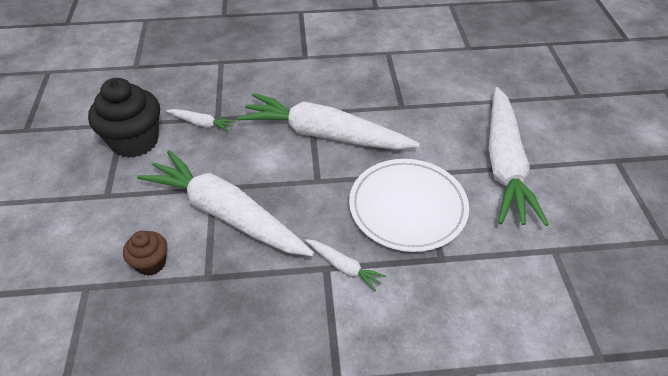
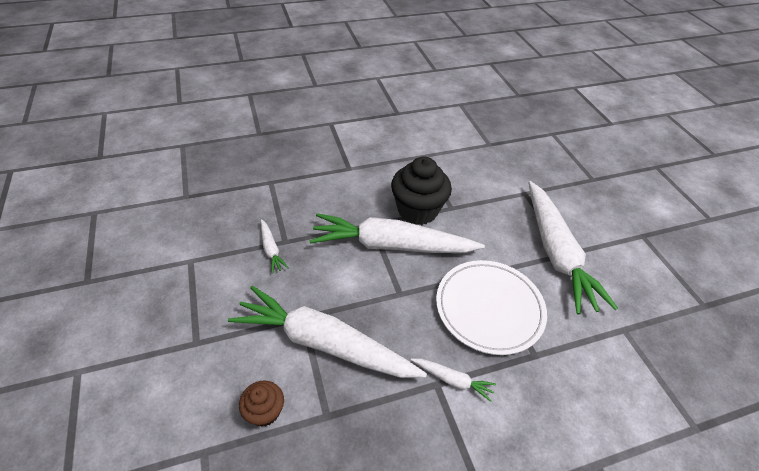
camera: 15 degrees left, 0 degrees up
(135, 141) = (209, 278): black cupcake -> black cupcake (417, 210)
(201, 124) = (271, 249): white carrot -> white carrot turned 60 degrees clockwise

